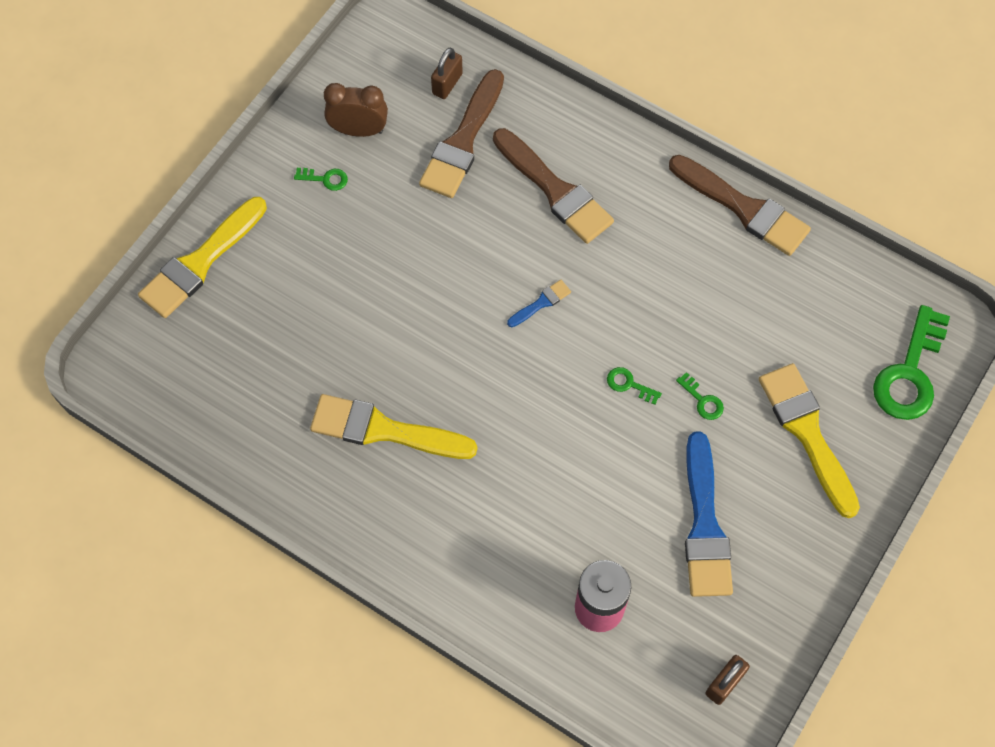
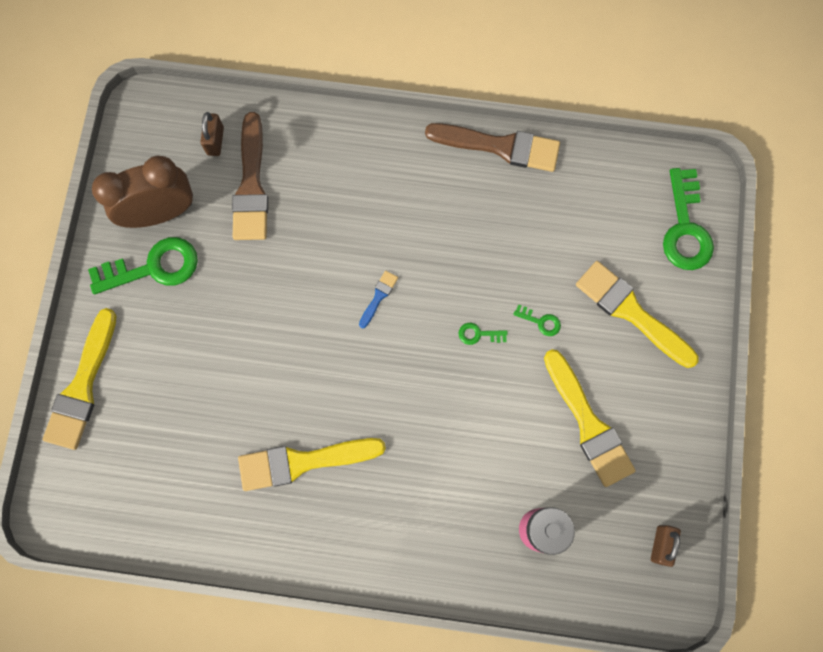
camera: 25 degrees left, 10 degrees up
(325, 179) = (153, 267): green key -> green key, size x2.26
(359, 130) = (161, 213): brown clock -> brown clock, size x1.50
(555, 190) = (345, 196): brown brush -> none
(704, 525) = (588, 423): blue brush -> yellow brush

